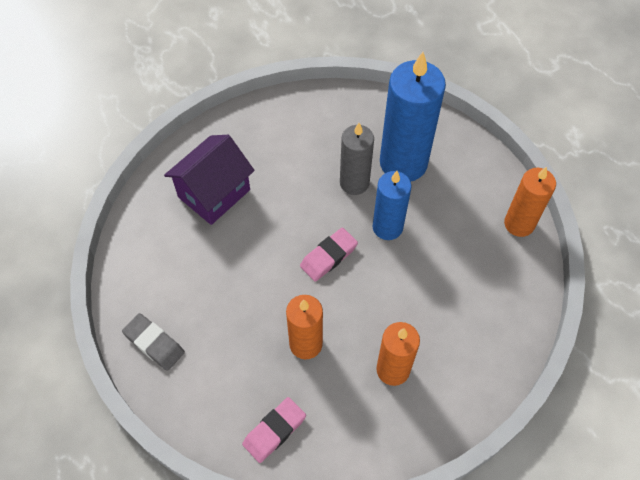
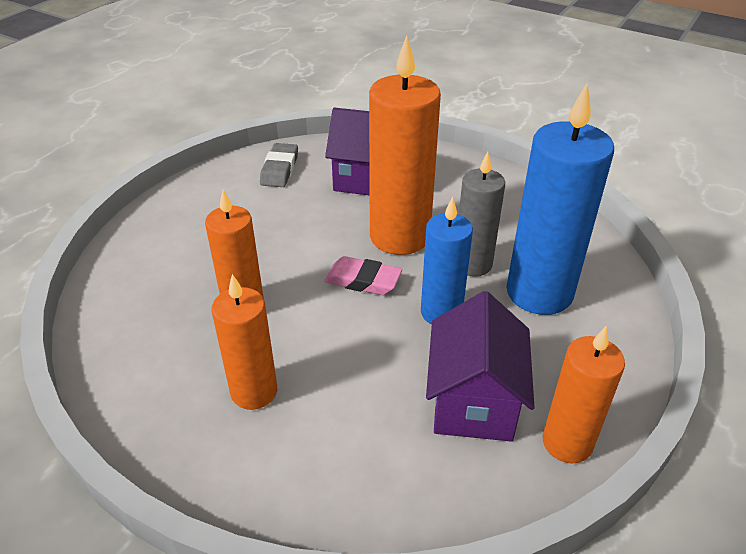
camera: 60 degrees right, 20 degrees down
(154, 343) = (183, 207): grey eraser -> grey eraser (280, 169)
(274, 431) = (126, 321): pink eraser -> none
(297, 209) = (399, 236): none -> orange candle
(468, 251) = (473, 401): none -> purple house

